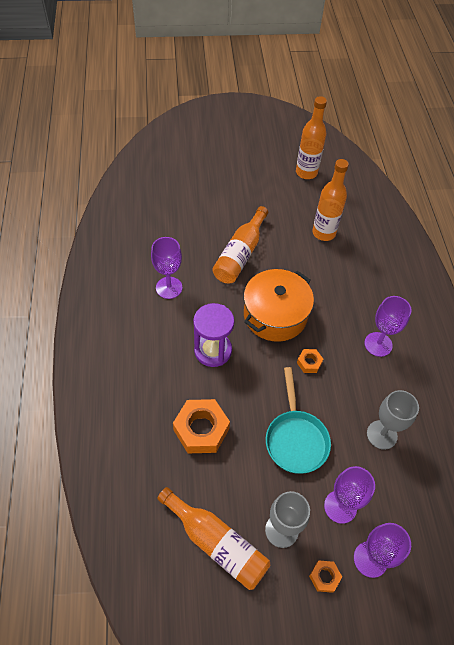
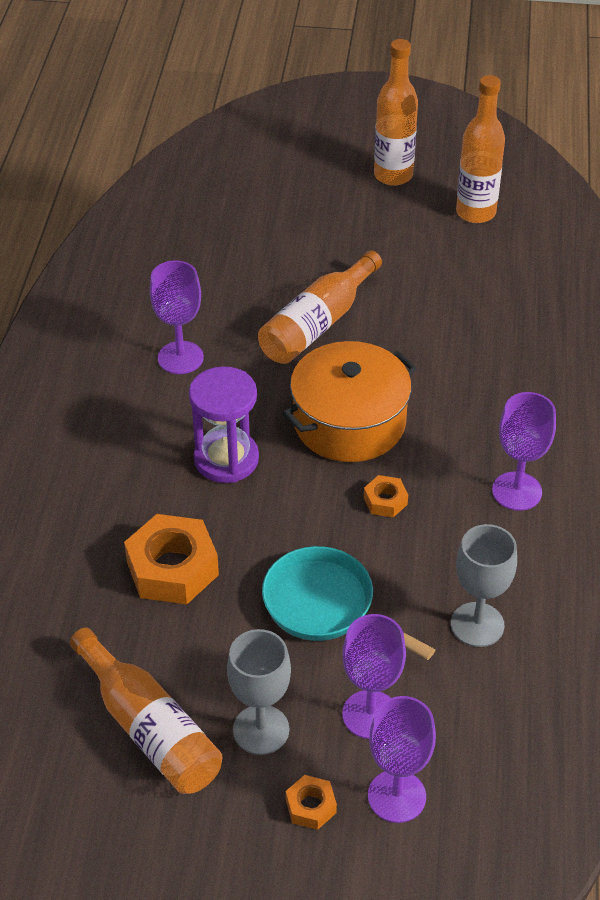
camera: 15 degrees right, 10 degrees down
(295, 439) = (326, 606): turquoise pan -> turquoise pan turned 120 degrees clockwise
(323, 233) = (476, 310): orange bottle -> orange bottle (393, 175)

